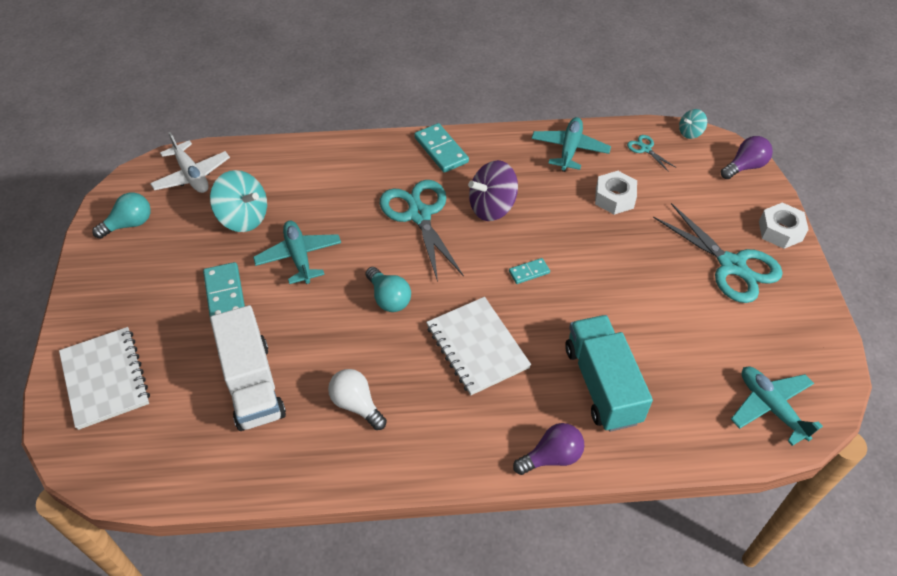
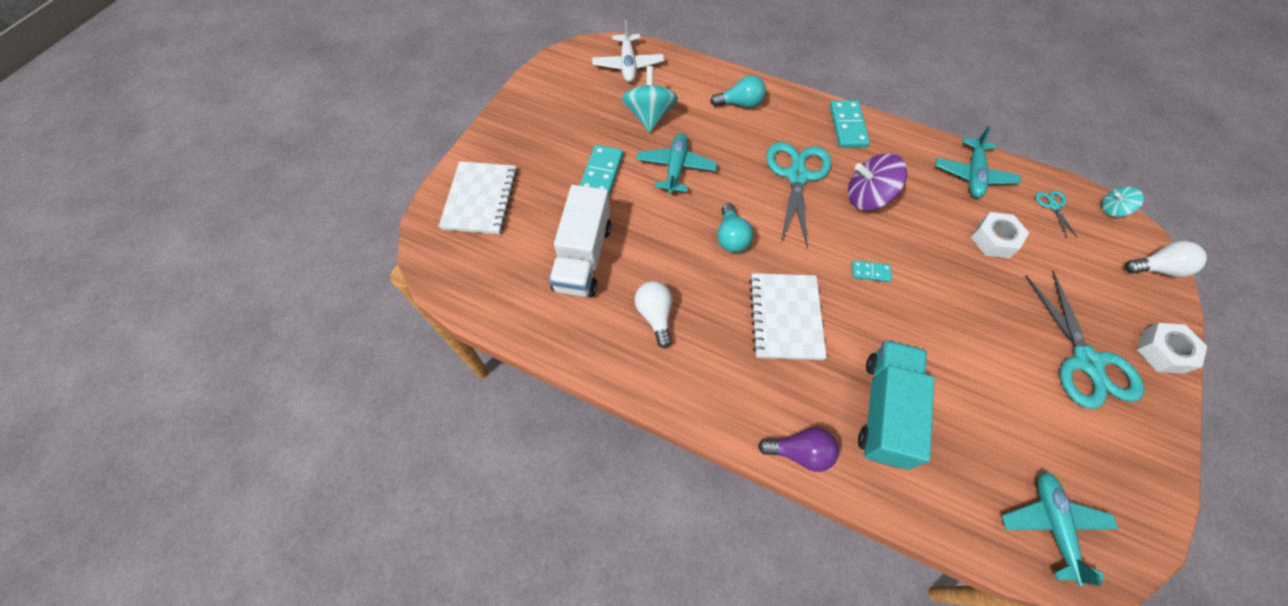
camera: 30 degrees right, 10 degrees up
(129, 224) = (561, 85): turquoise light bulb -> turquoise light bulb (740, 103)
(243, 217) = (649, 116): turquoise spinning top -> turquoise spinning top turned 150 degrees counterclockwise
(569, 149) = (973, 175): turquoise plane -> turquoise plane turned 150 degrees clockwise
(745, 166) = (1156, 268): purple light bulb -> white light bulb

